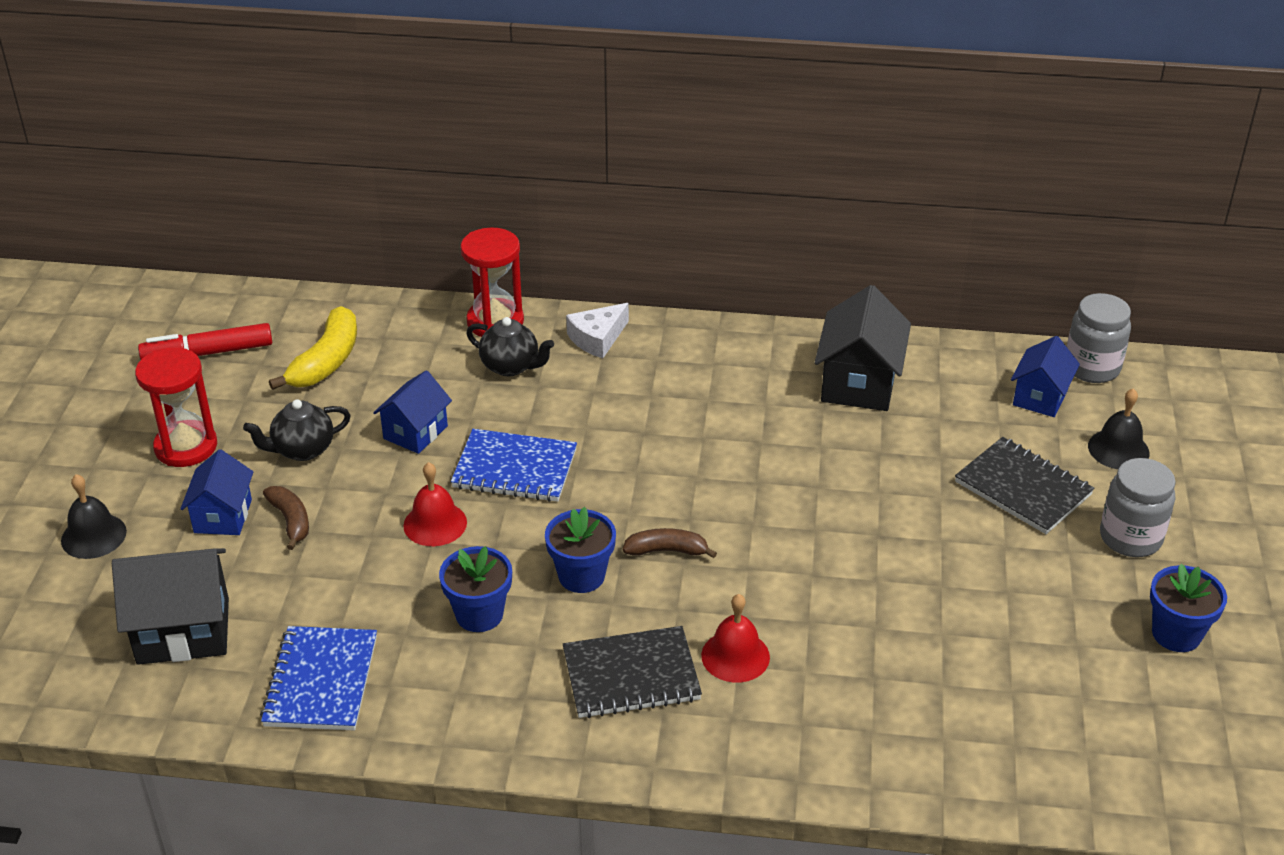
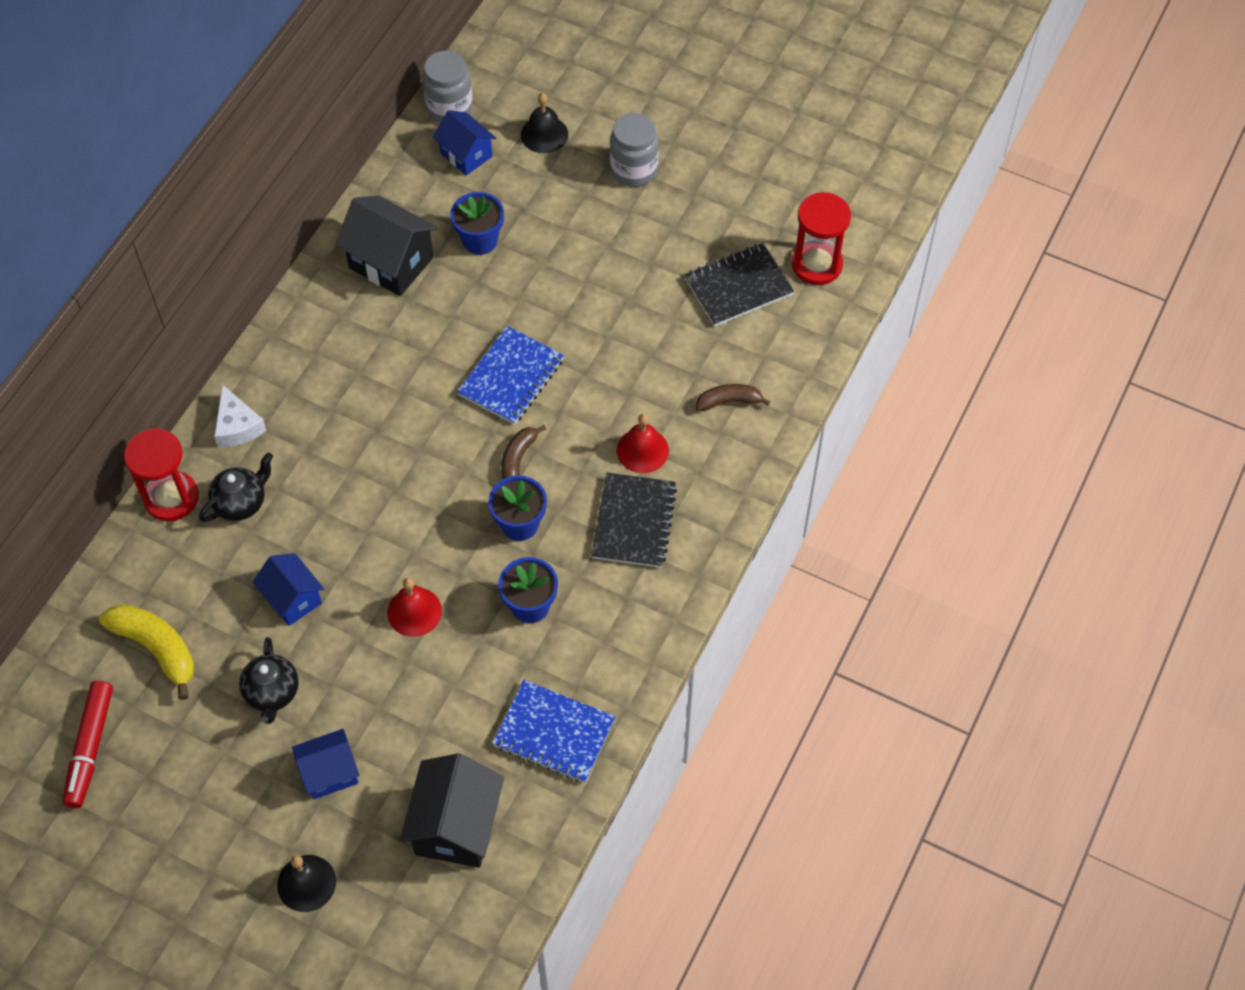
camera: 70 degrees left, 20 degrees up
(186, 447) = (221, 789): red hourglass -> red hourglass (816, 264)
(223, 516) = (329, 773): blue house -> blue house turned 45 degrees counterclockwise
(291, 521) = (360, 720): brown banana -> brown banana (729, 401)
(514, 469) = (376, 536): blue notebook -> blue notebook (511, 377)
(1023, 488) = (557, 209): black notebook -> black notebook (738, 287)
(1176, 634) = (729, 187): blue flower pot -> blue flower pot (480, 240)

